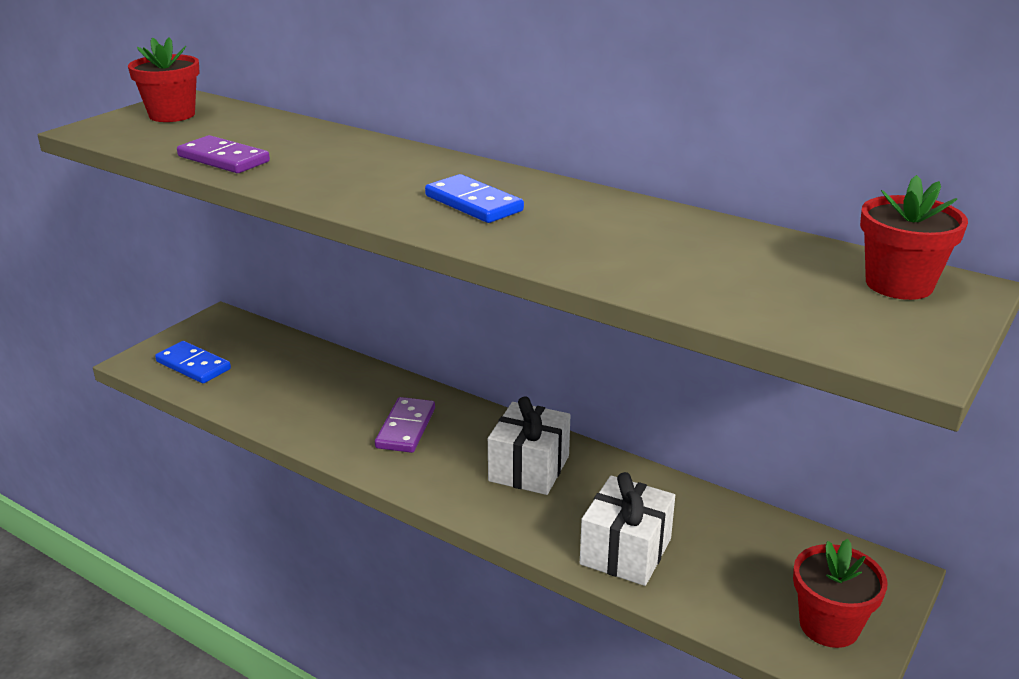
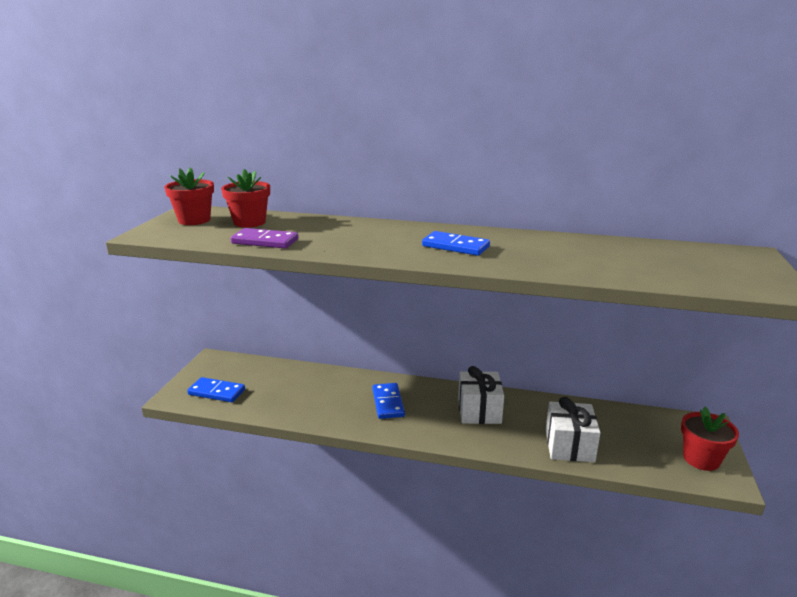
camera: 20 degrees left, 5 degrees down
(406, 428) = (388, 403): purple domino -> blue domino
(899, 284) = (724, 256): red flower pot -> red flower pot (249, 222)

